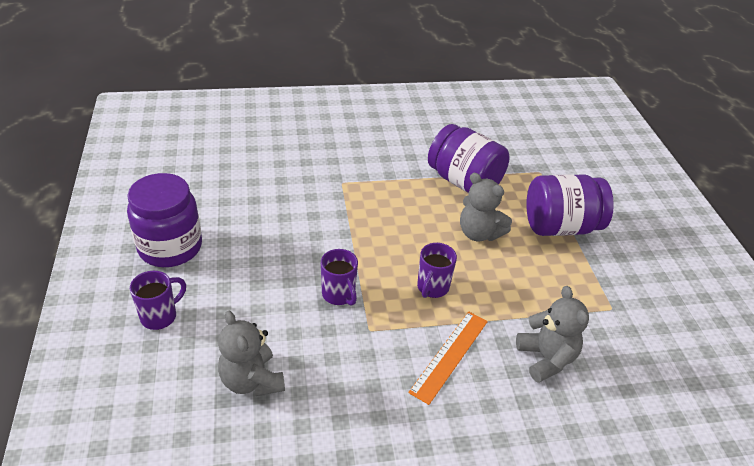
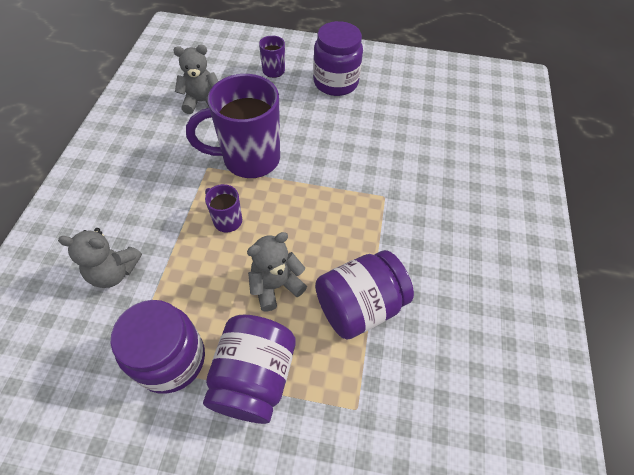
camera: 110 degrees right, 15 degrees up
(339, 295) = (249, 159): purple mug -> purple mug, size x2.15
(449, 355) = (158, 207): orange ruler -> none
(586, 279) = (171, 359): none -> purple jar

